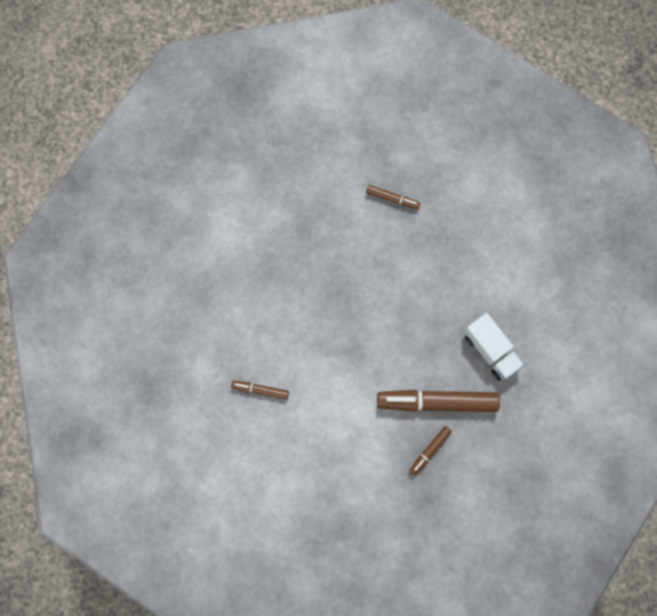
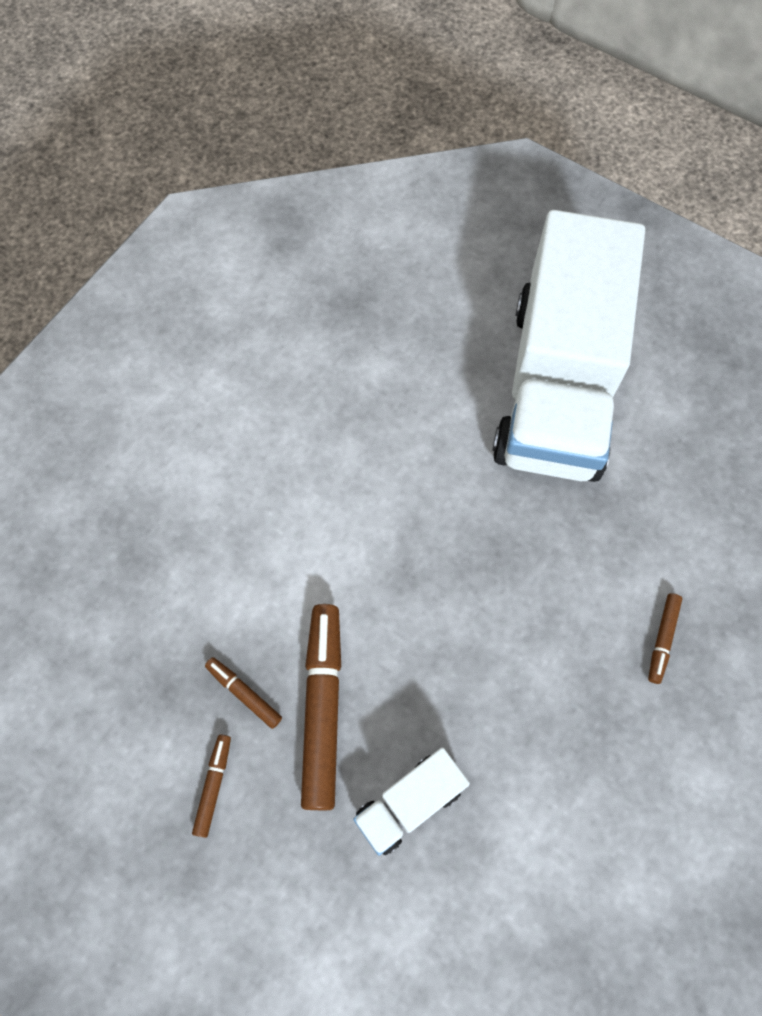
camera: 90 degrees right, 10 degrees down
(220, 249) = (556, 386): none -> white truck
(260, 390) = (346, 443): brown marker -> brown marker (214, 785)

